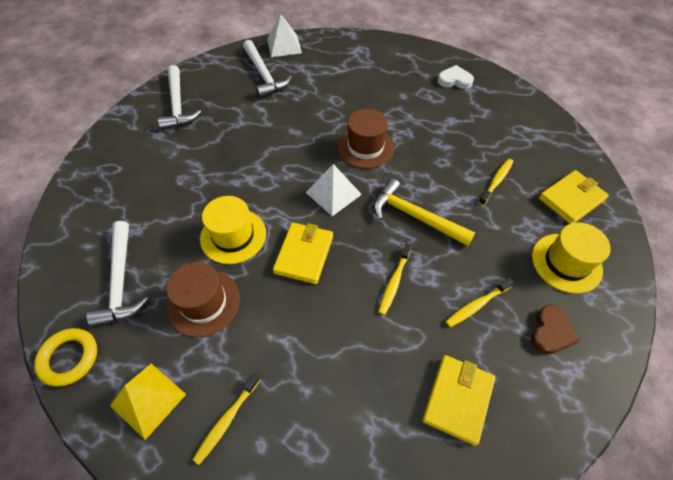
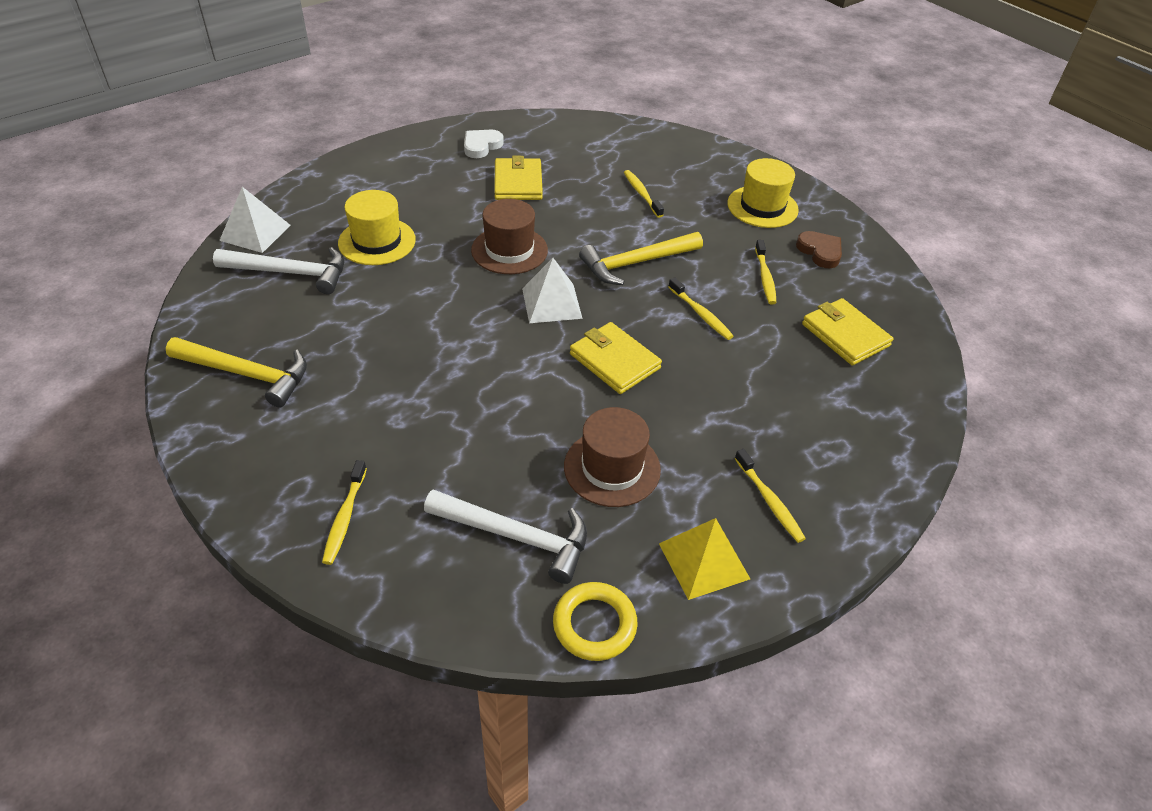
camera: 60 degrees left, 10 degrees down
(99, 198) = (345, 517): none -> yellow toothbrush
(177, 105) = (247, 374): white hammer -> yellow hammer
(233, 236) = (537, 407): yellow hat -> yellow hat (377, 241)
(571, 199) = (701, 167): yellow wallet -> yellow wallet (518, 183)

